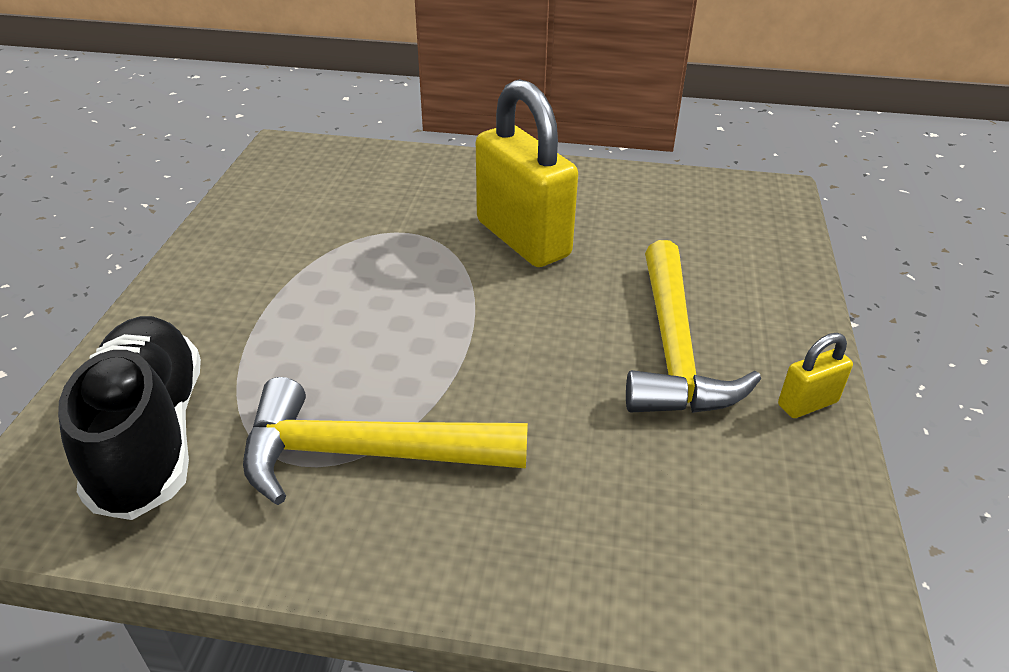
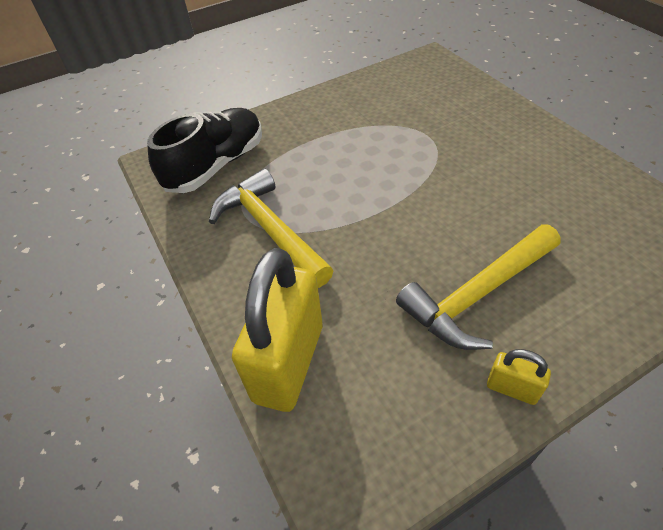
camera: 55 degrees right, 10 degrees up
(523, 239) = (485, 176): yellow padlock -> yellow padlock (289, 362)

